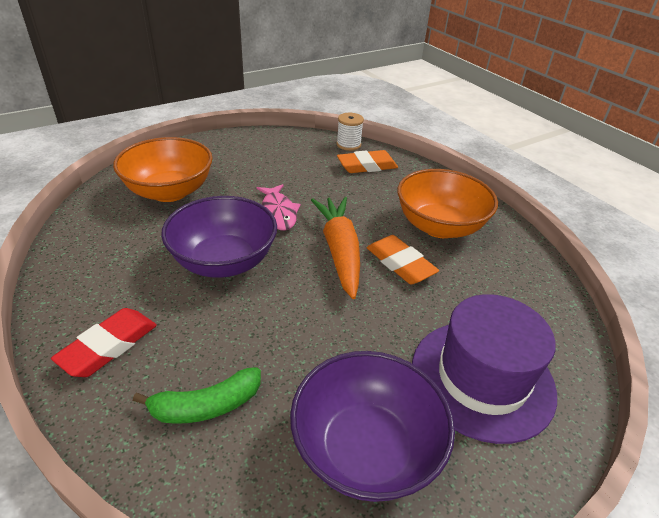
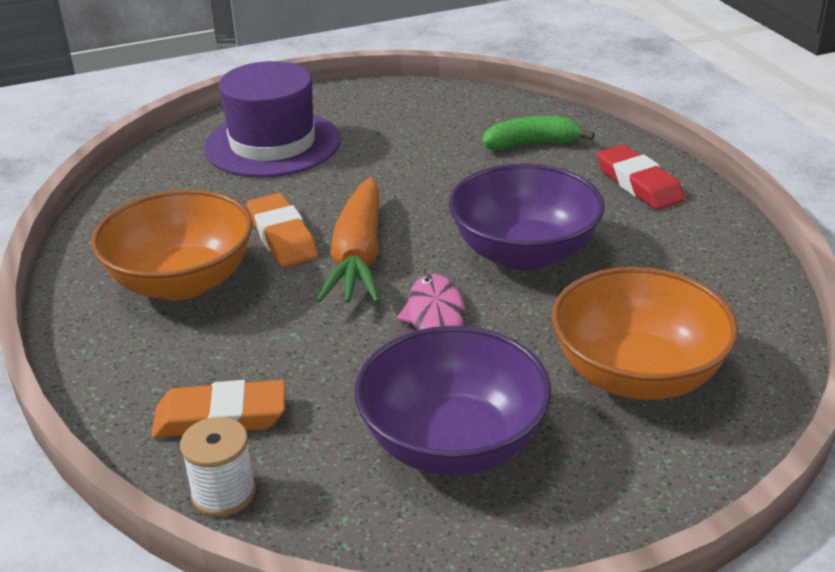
camera: 165 degrees left, 5 degrees down
(108, 346) = (638, 184): red eraser -> red eraser turned 75 degrees counterclockwise
(365, 449) = (401, 118): purple bowl -> purple bowl (453, 443)

